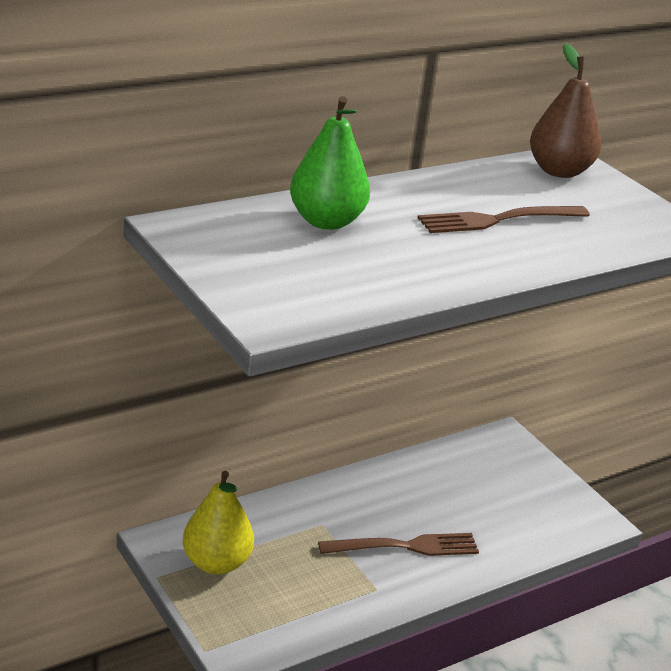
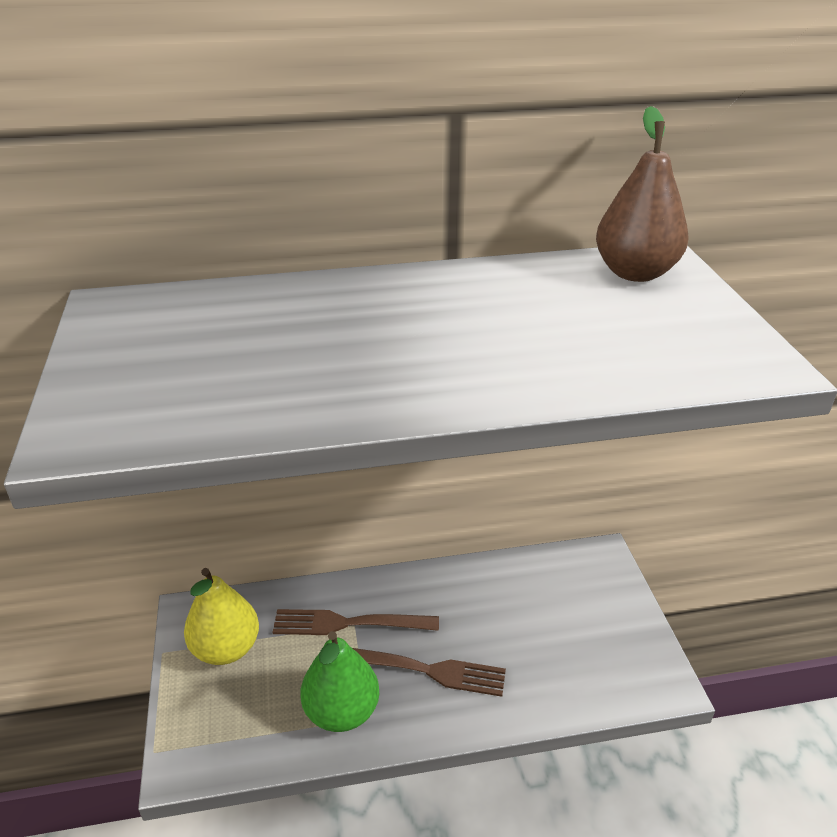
camera: 25 degrees right, 5 degrees up
(326, 221) = (283, 313): green pear -> green pear (342, 711)
(498, 220) = (502, 329): brown fork -> brown fork (349, 623)

